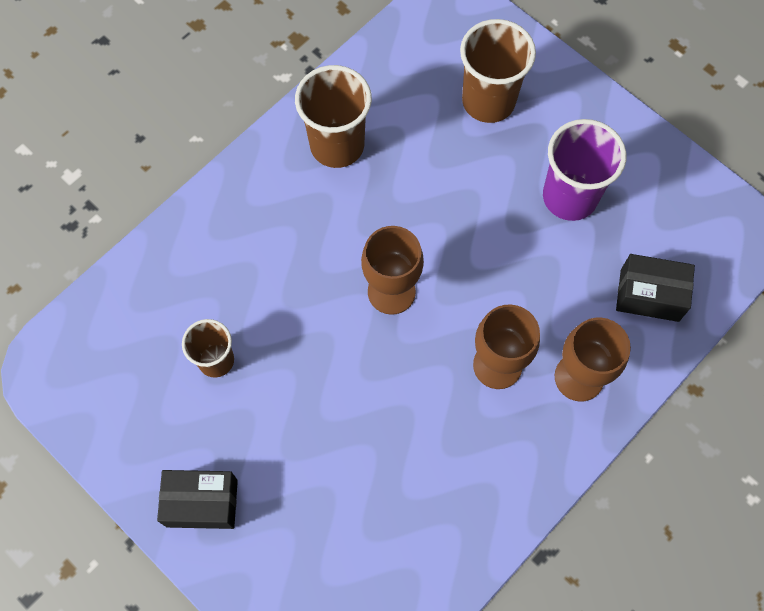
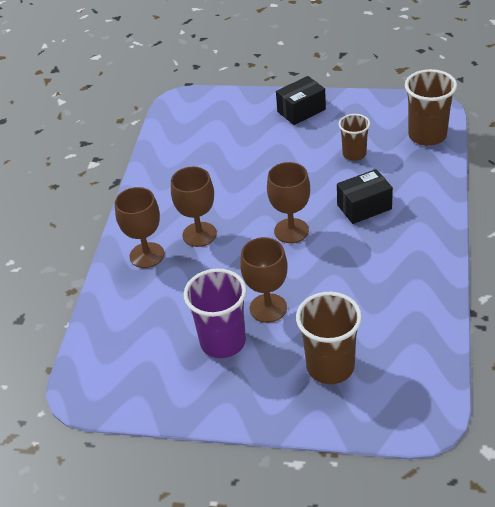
camera: 150 degrees right, 25 degrees down
(337, 145) = (402, 279): brown cup -> brown cup (427, 135)
(496, 205) = (268, 308): none -> brown goblet
(649, 295) = (129, 318): black box -> black box (364, 207)

